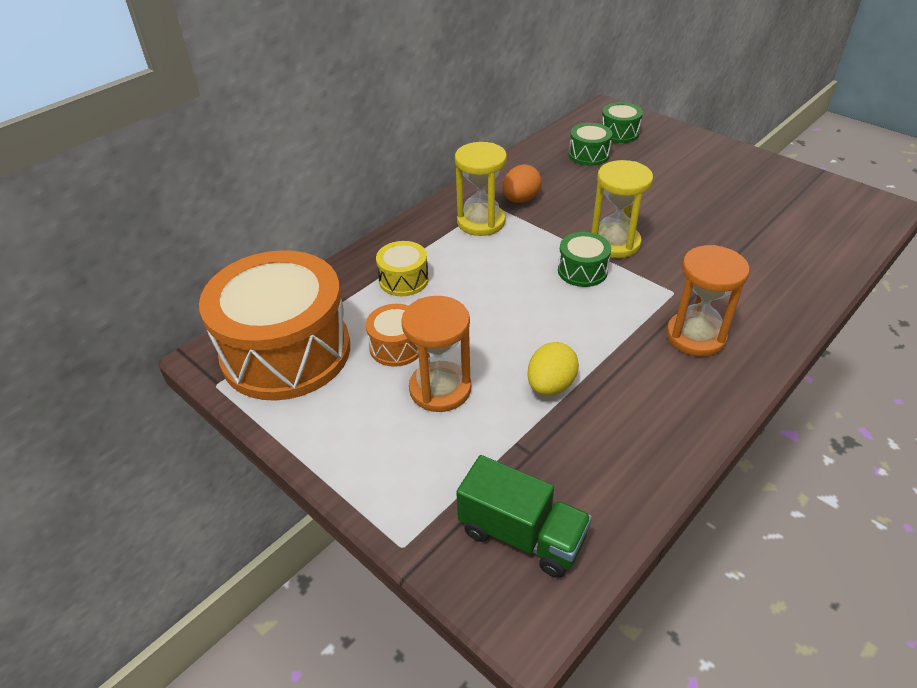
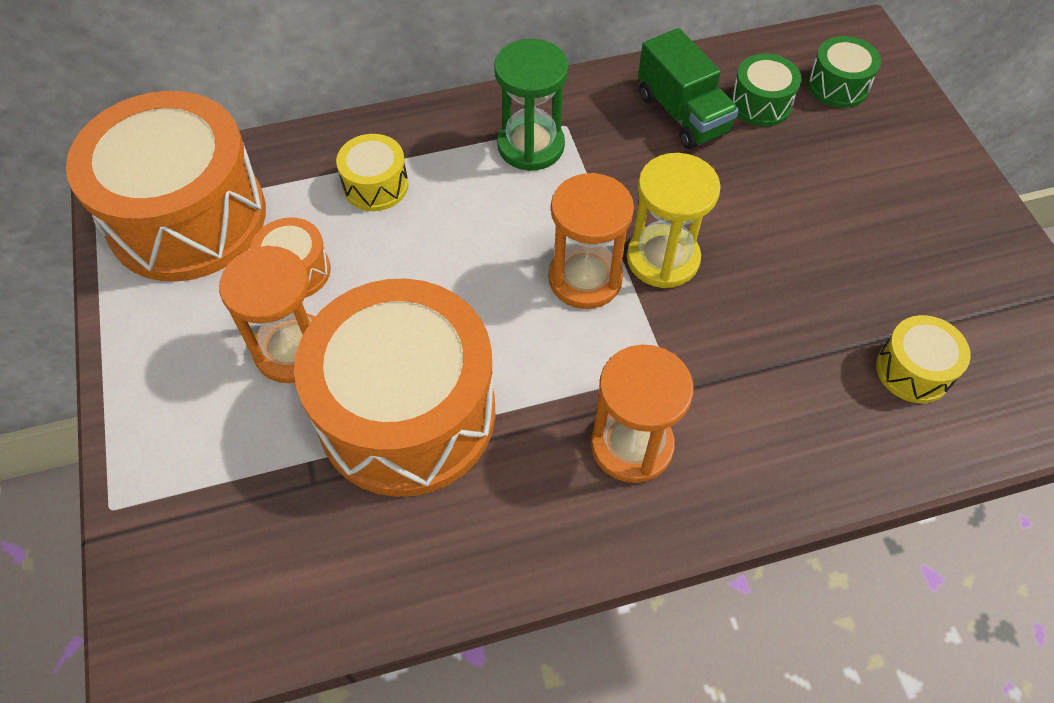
camera: 30 degrees right, 15 degrees up
(481, 222) = (530, 146): yellow hourglass -> green hourglass
(520, 199) = (608, 135): orange egg -> none
(522, 534) = (223, 568): green truck -> green truck (682, 114)
(550, 385) = (407, 413): yellow egg -> orange drum
(582, 271) = (585, 279): green drum -> orange hourglass
(792, 236) = (913, 370): none -> yellow drum

